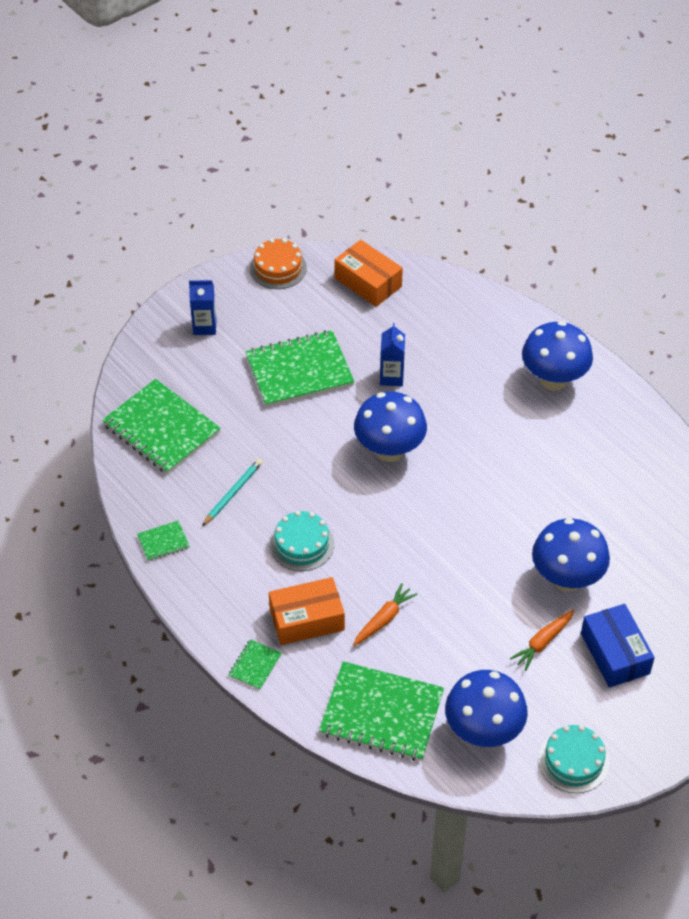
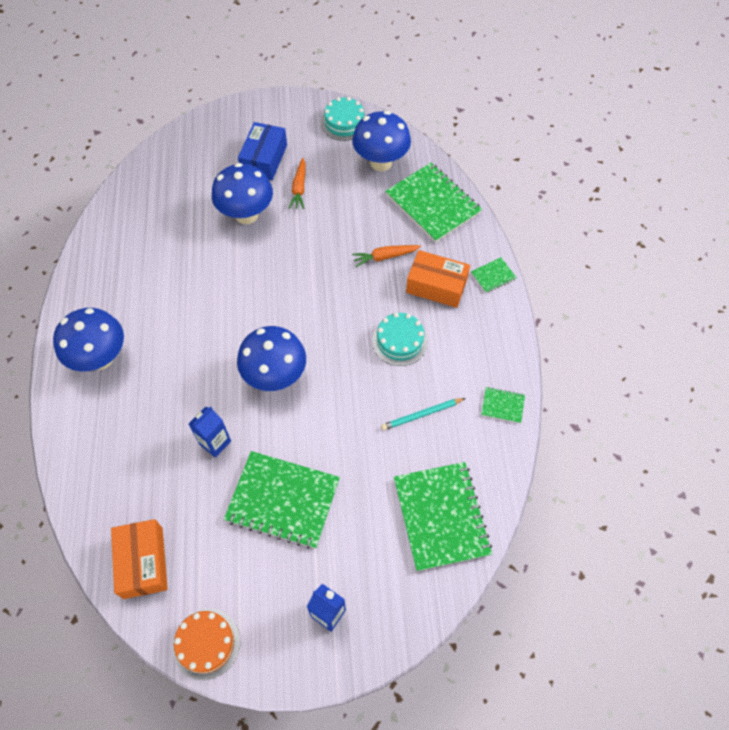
camera: 145 degrees left, 10 degrees up
(543, 642) = (299, 188): orange carrot -> orange carrot turned 105 degrees clockwise

